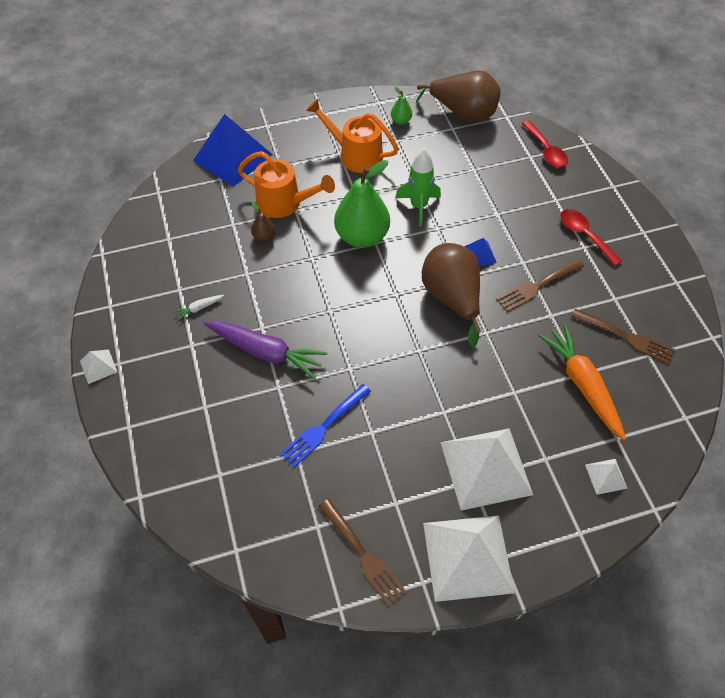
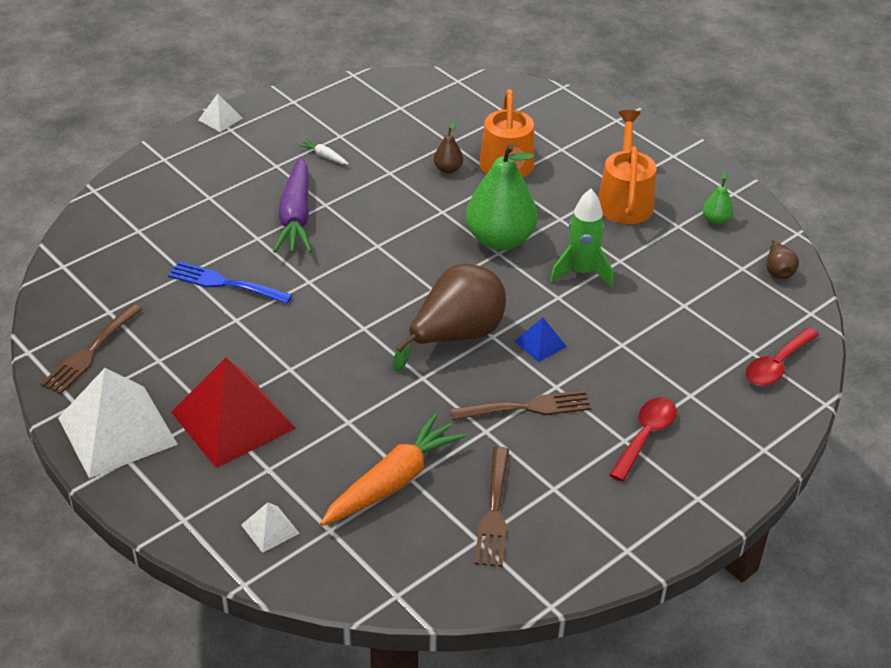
camera: 65 degrees right, 15 degrees down
(233, 157) = (546, 112): blue pyramid -> none
(463, 114) = (778, 271): brown pear -> brown pear, size x0.44
(486, 468) = (233, 420): white pyramid -> red pyramid
(538, 285) = (525, 408): brown fork -> brown fork turned 135 degrees clockwise

